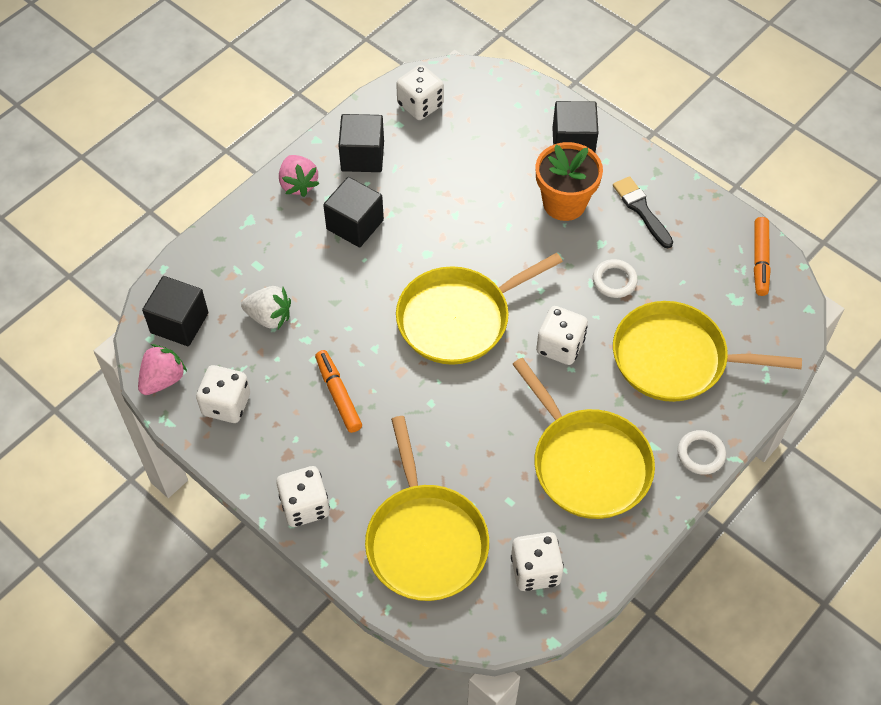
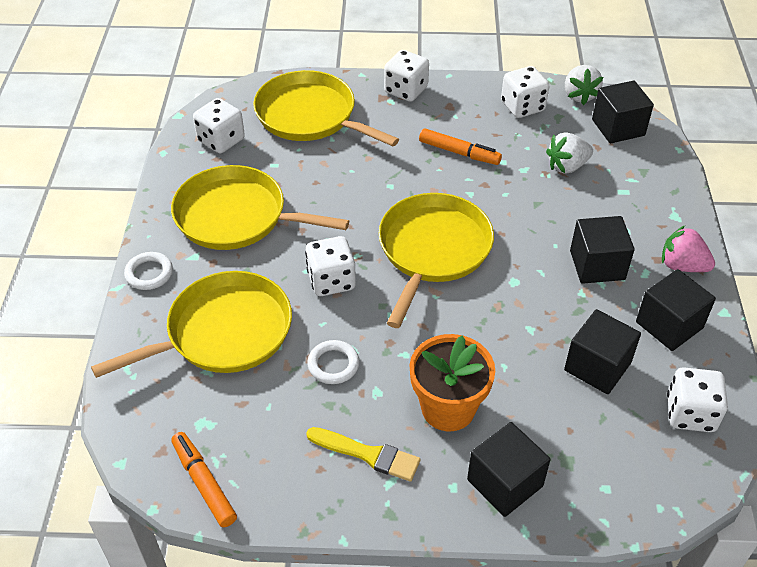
camera: 140 degrees right, 10 degrees down
(163, 379) = (579, 95): pink strawberry -> white strawberry
(441, 164) = (597, 366): none -> black cube
(641, 210) = (367, 454): black brush -> yellow brush

